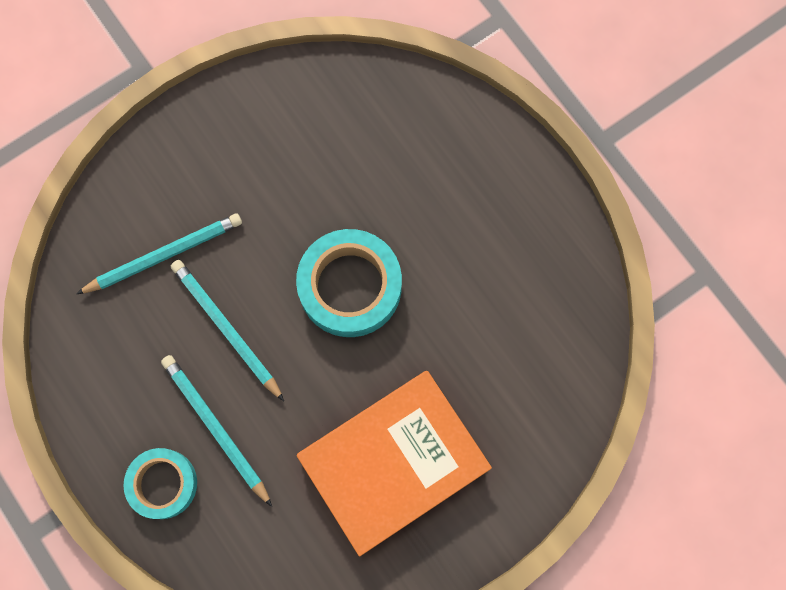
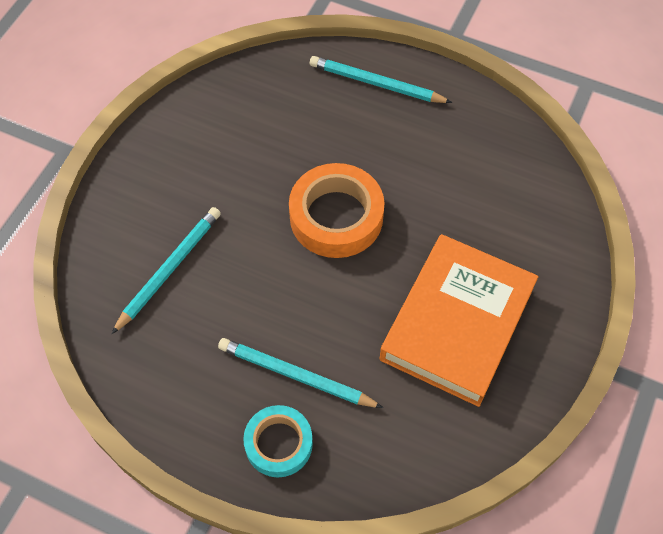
camera: 30 degrees left, 15 degrees down
(226, 329) = (256, 297): turquoise pencil -> turquoise pencil (376, 83)
(350, 286) = (336, 217): turquoise tape -> orange tape

